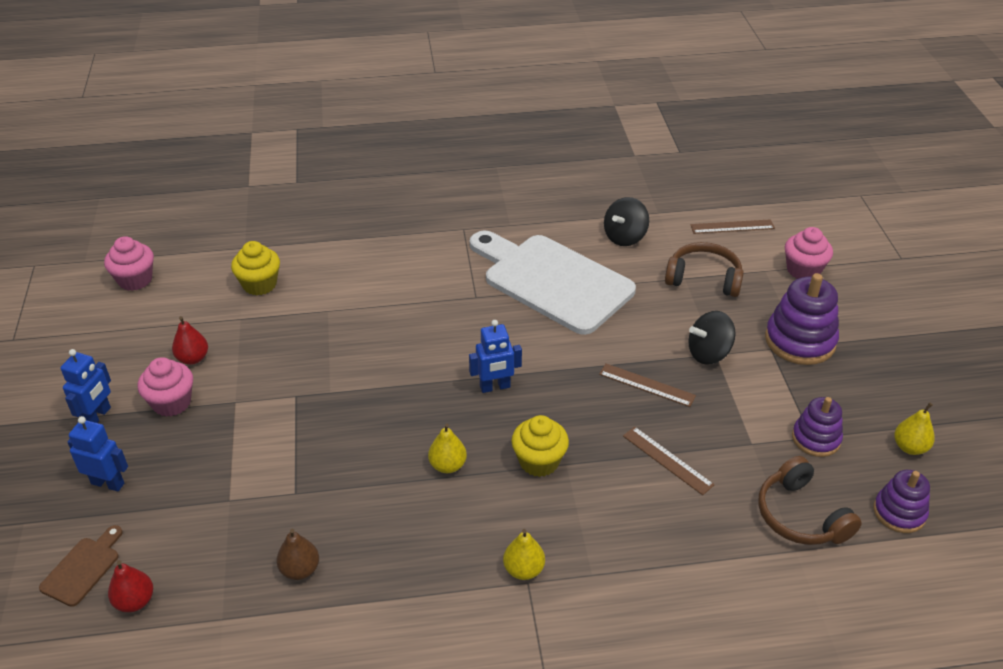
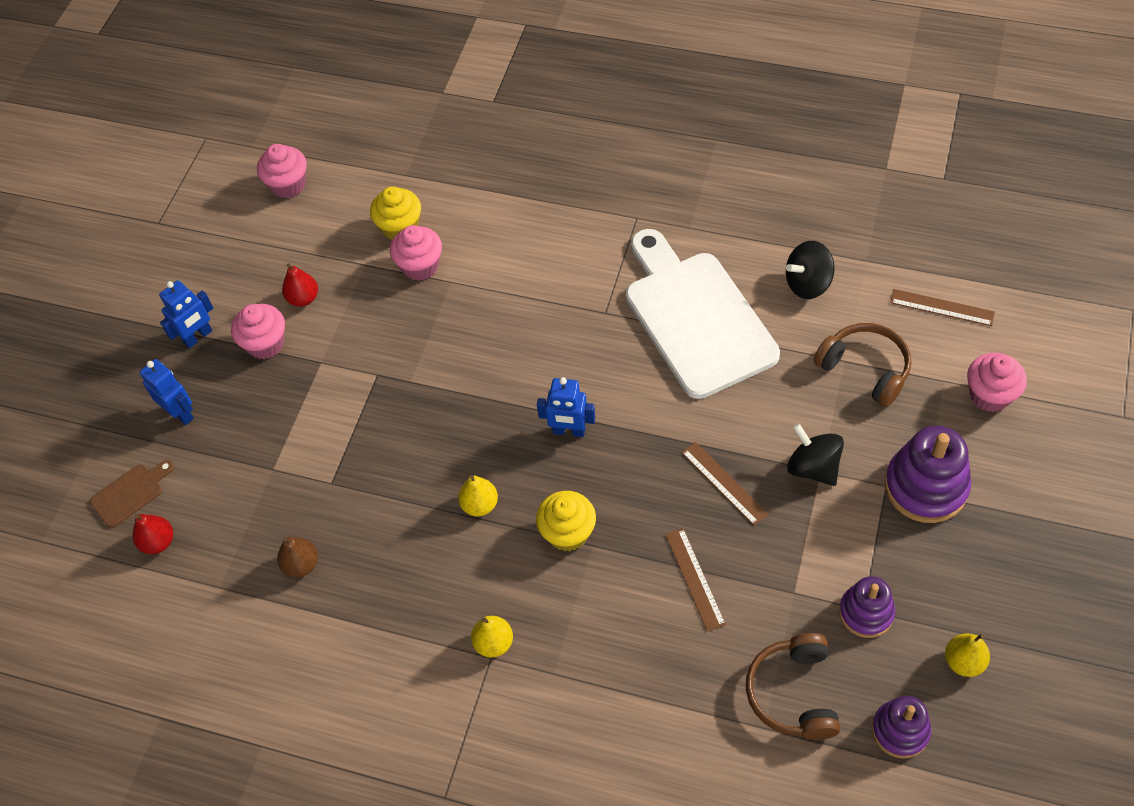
camera: 30 degrees right, 15 degrees up
(293, 306) = (420, 266): none -> pink cupcake
(709, 353) = (813, 468): black spinning top -> black spinning top turned 45 degrees clockwise

